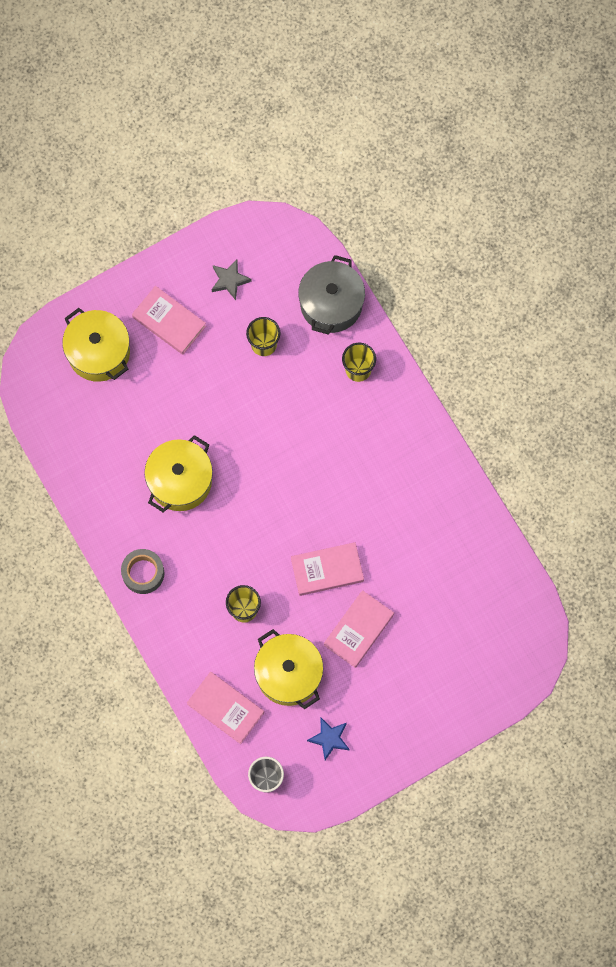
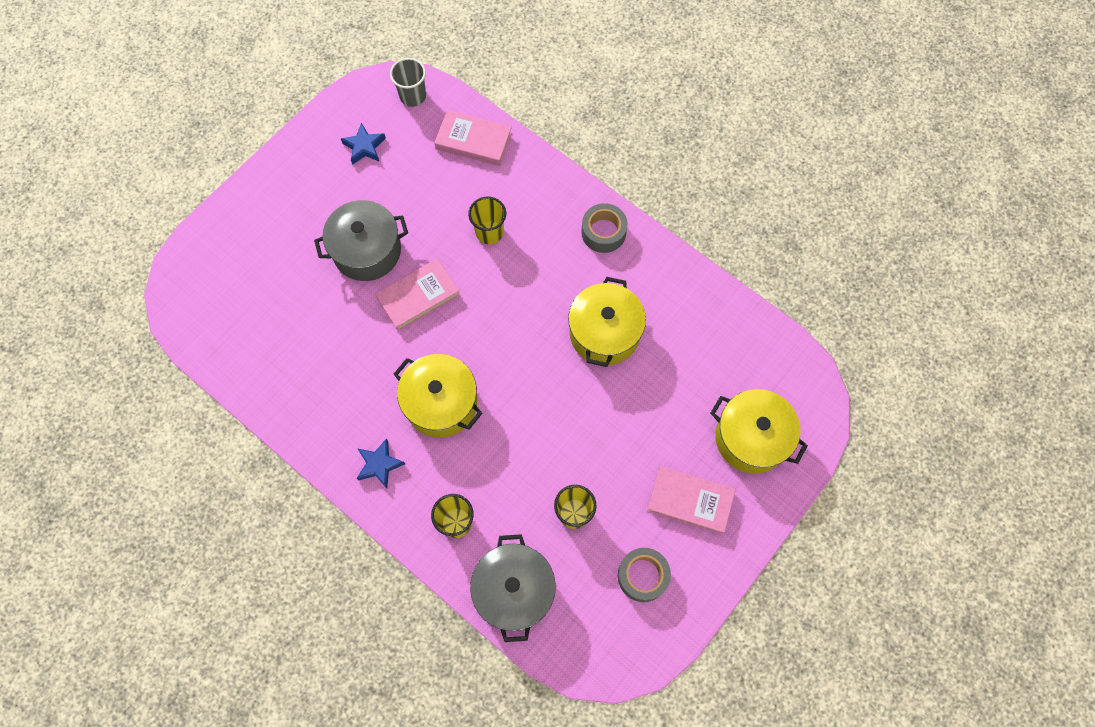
camera: 160 degrees right, 5 degrees down
(229, 280) = (642, 576): grey star -> grey tape
(289, 674) = (423, 189): yellow pot -> yellow pot (441, 403)
(359, 630) = (367, 251): pink book -> grey pot
(405, 435) = (379, 465): none -> blue star

